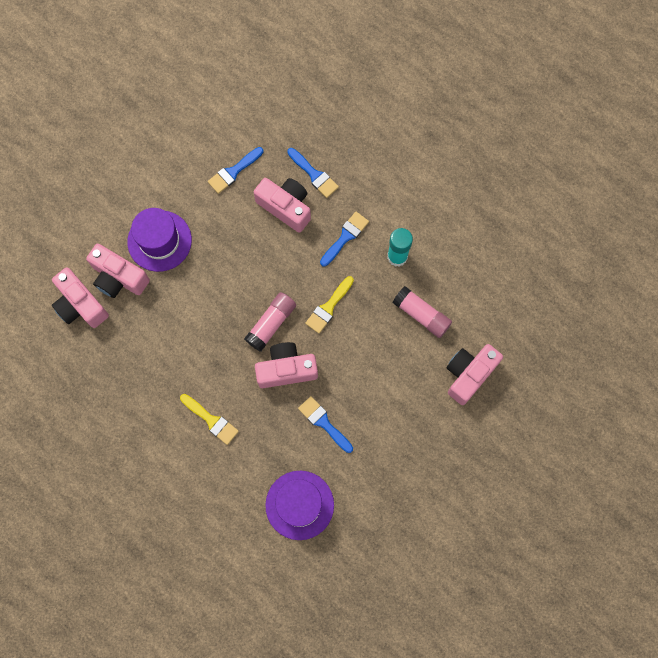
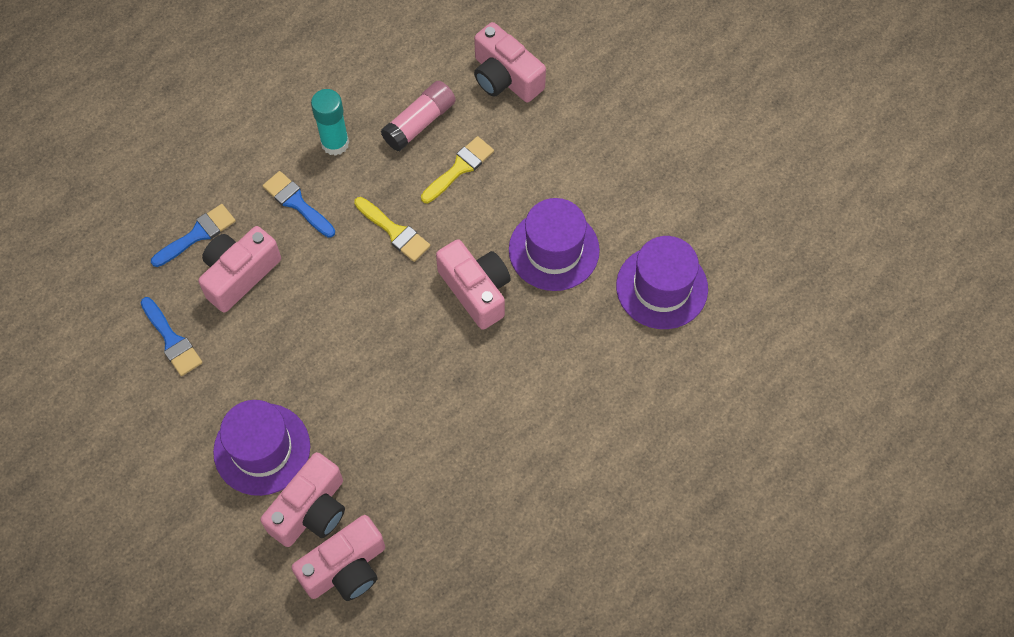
camera: 85 degrees left, 10 degrees down
(211, 420) = (538, 391): yellow brush -> yellow brush (459, 168)
(271, 323) = (408, 305): pink glue stick -> none
(286, 369) = (476, 290): pink camera -> pink camera turned 150 degrees clockwise
(323, 423) = (554, 250): blue brush -> purple hat

